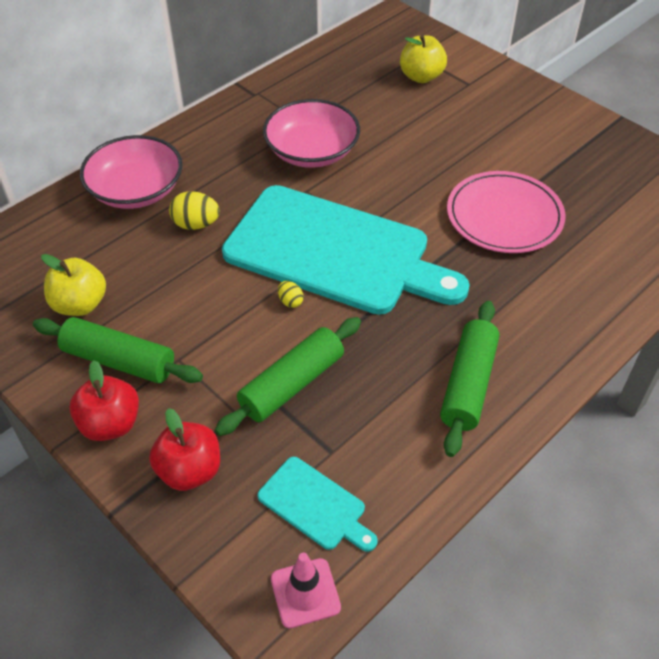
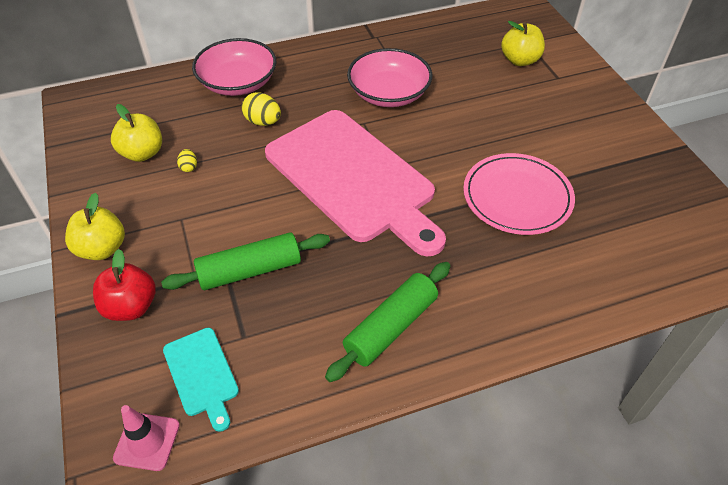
camera: 25 degrees right, 0 degrees up
(110, 424) = (102, 248): red apple -> yellow apple
(119, 360) = (140, 204): green rolling pin -> none
(290, 301) = (293, 205): yellow egg -> yellow egg (189, 167)
(334, 252) = (353, 178): turquoise cutting board -> pink cutting board

